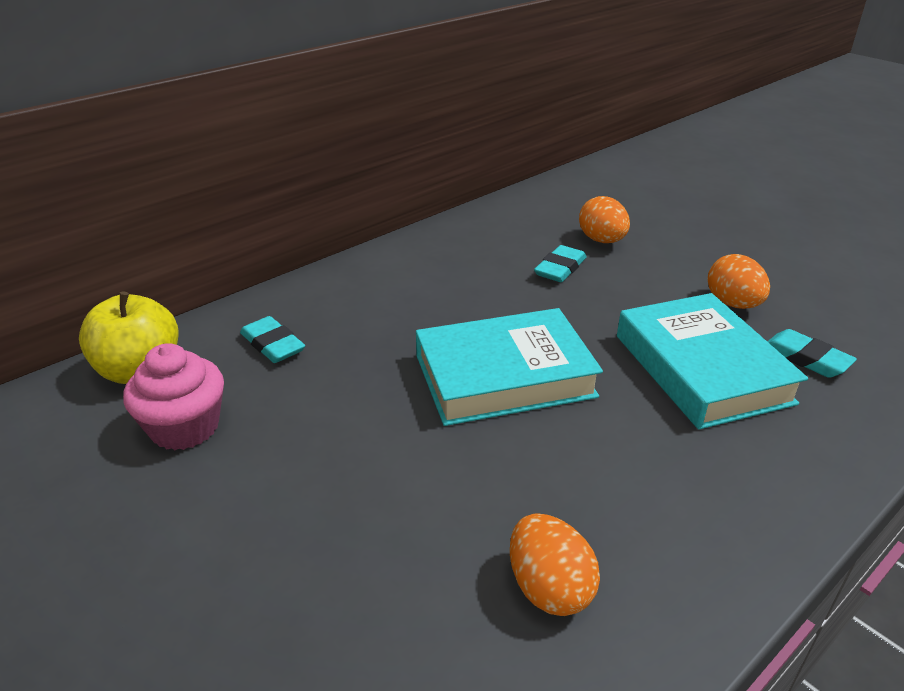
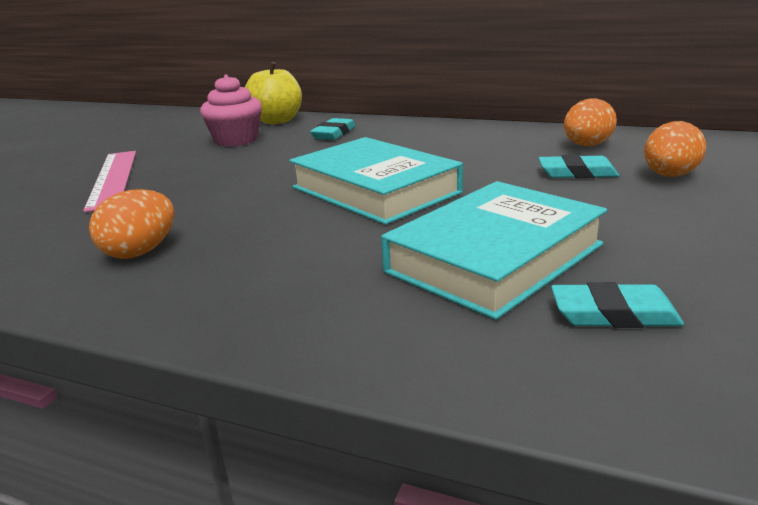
camera: 65 degrees right, 10 degrees down
(218, 589) = (113, 178): none -> pink ruler
(733, 304) = (665, 254): orange egg -> orange egg (586, 146)
(806, 358) = (614, 314): turquoise eraser -> turquoise eraser turned 75 degrees clockwise

